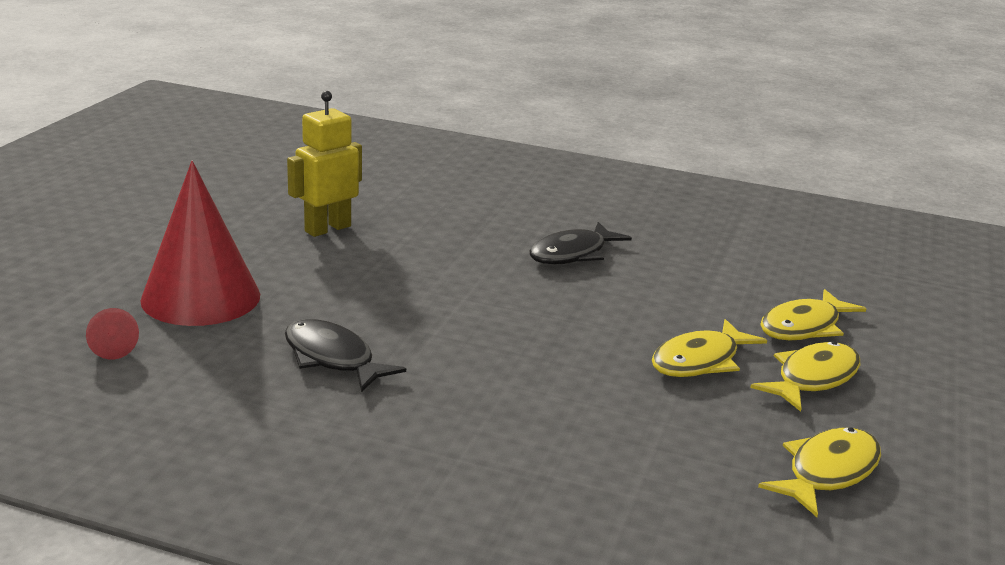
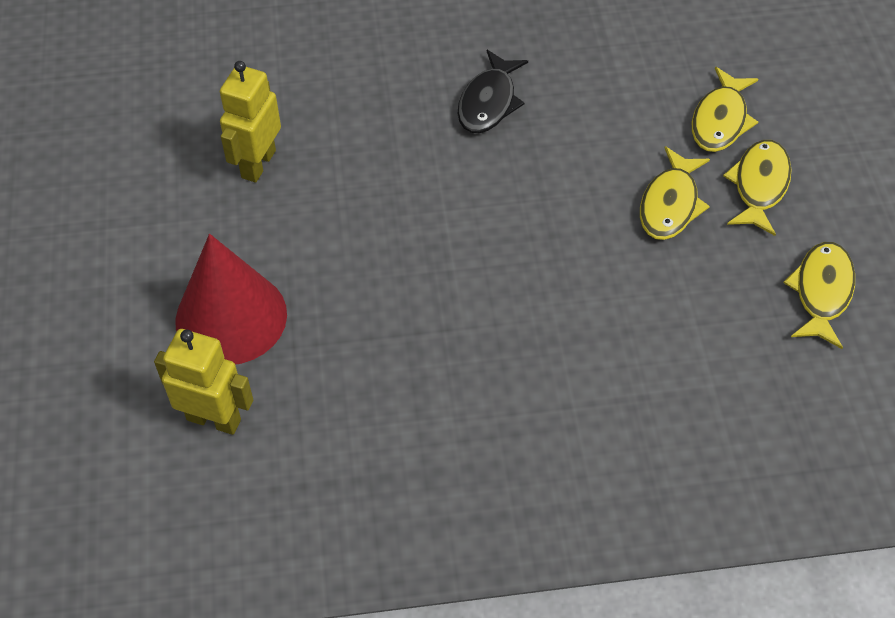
camera: 25 degrees left, 30 degrees up
(110, 347) = (214, 419): red cone -> yellow robot
(332, 358) = (400, 342): black fish -> none

